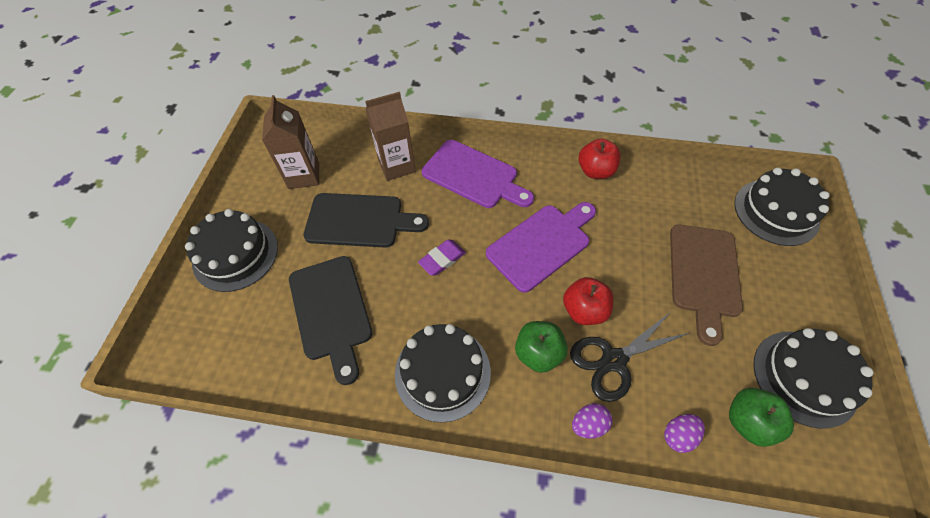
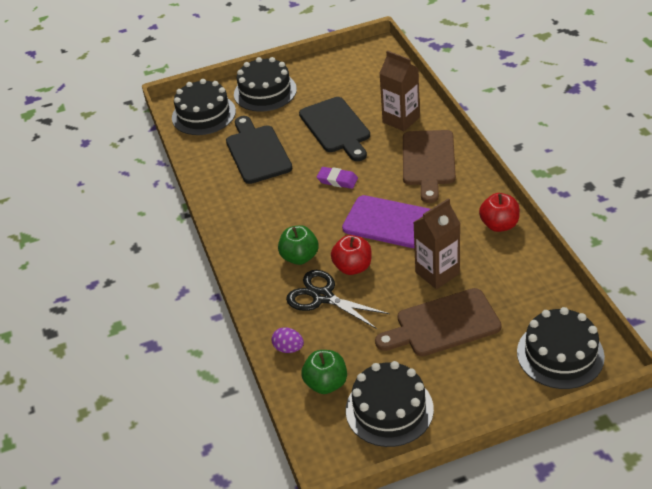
camera: 65 degrees right, 15 degrees down
(304, 175) = (351, 83): brown carton -> brown carton (437, 273)
(331, 312) = (257, 152): black cutting board -> black cutting board turned 120 degrees clockwise
(442, 372) = (252, 219): black cake -> black cake (203, 114)
(474, 176) = (428, 161): purple cutting board -> brown cutting board
(588, 424) = (265, 300): purple egg -> none

